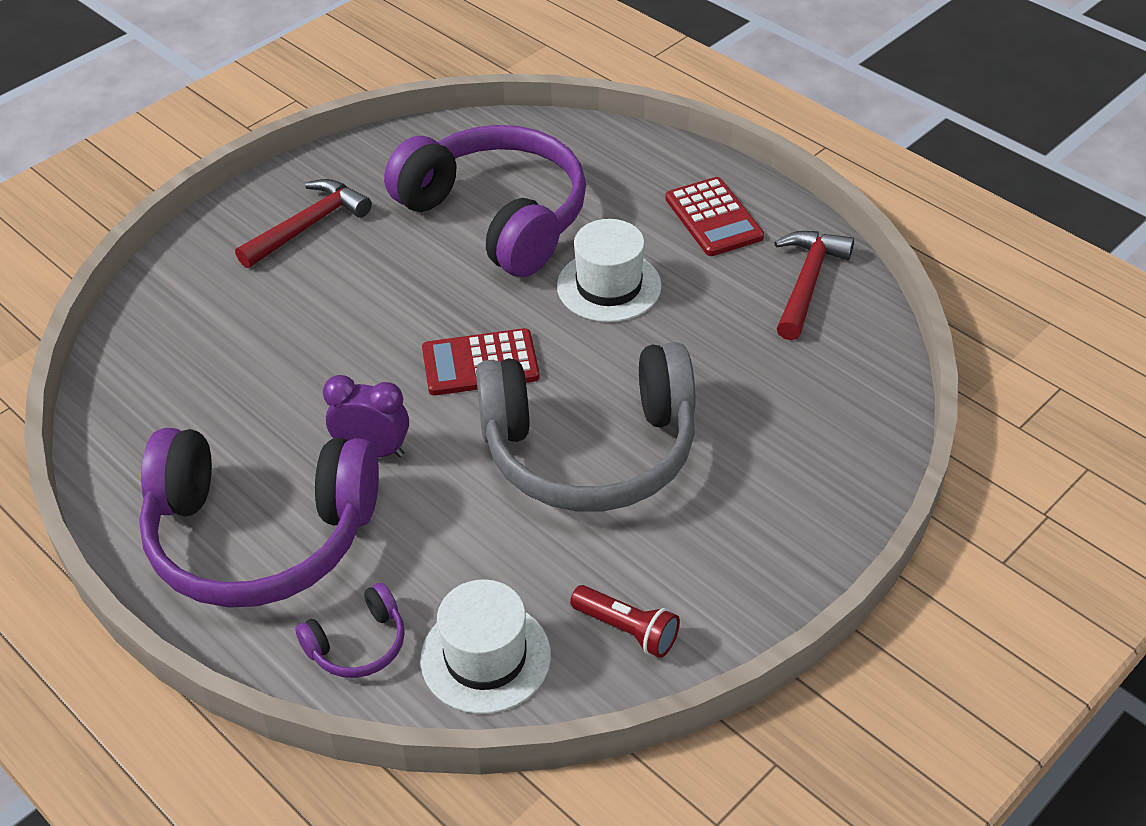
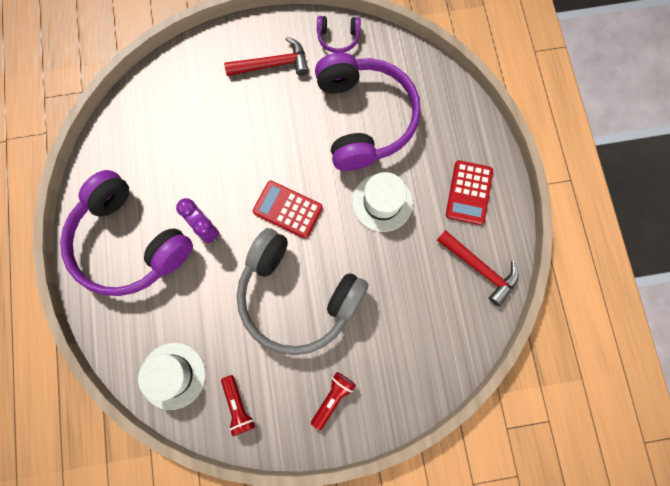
camera: 35 degrees right, 30 degrees up
(358, 644) = (129, 330): purple headphones -> purple headphones (338, 38)
(757, 532) = (333, 398): none -> red flashlight
(807, 282) = (480, 268): red hammer -> red hammer turned 75 degrees clockwise

